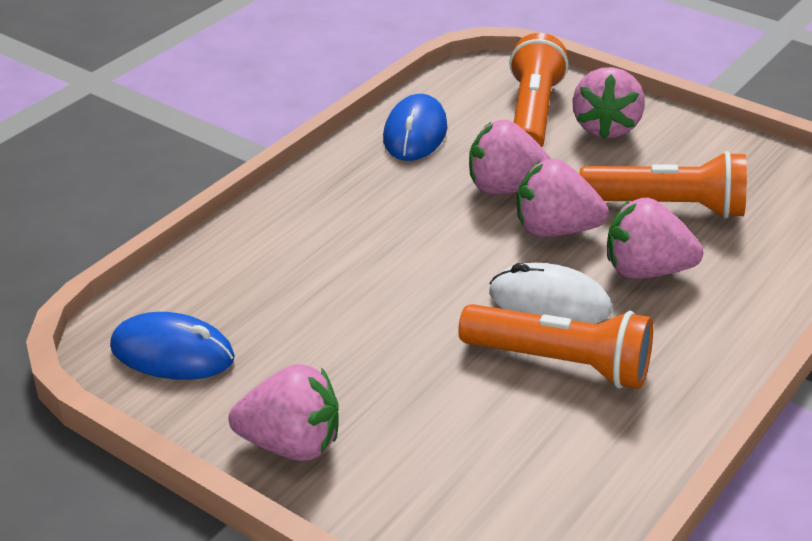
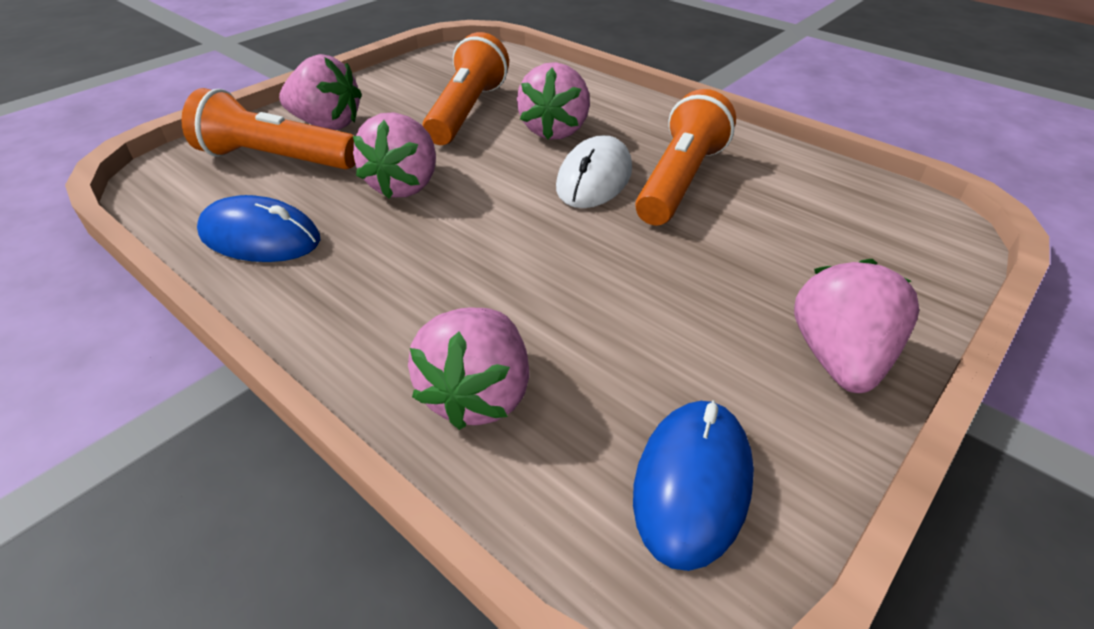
camera: 85 degrees left, 5 degrees up
(555, 230) = (484, 165): pink strawberry -> pink strawberry (478, 394)

